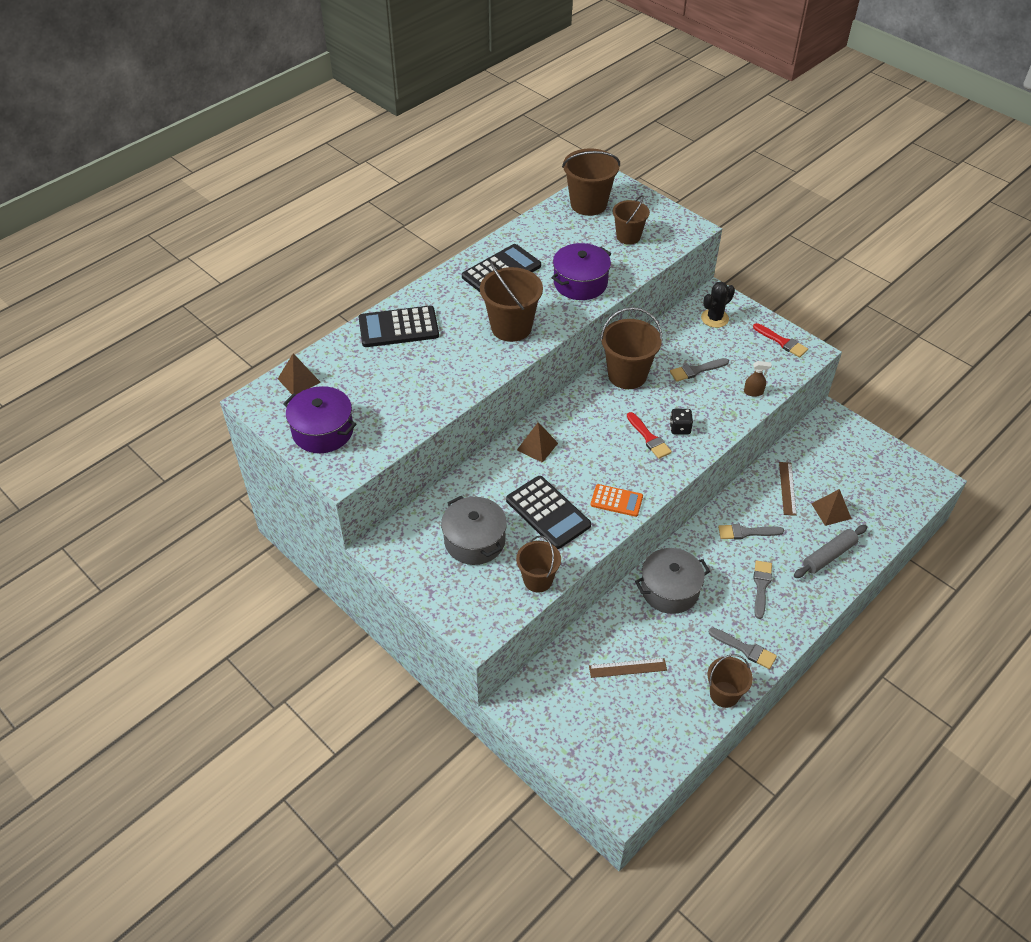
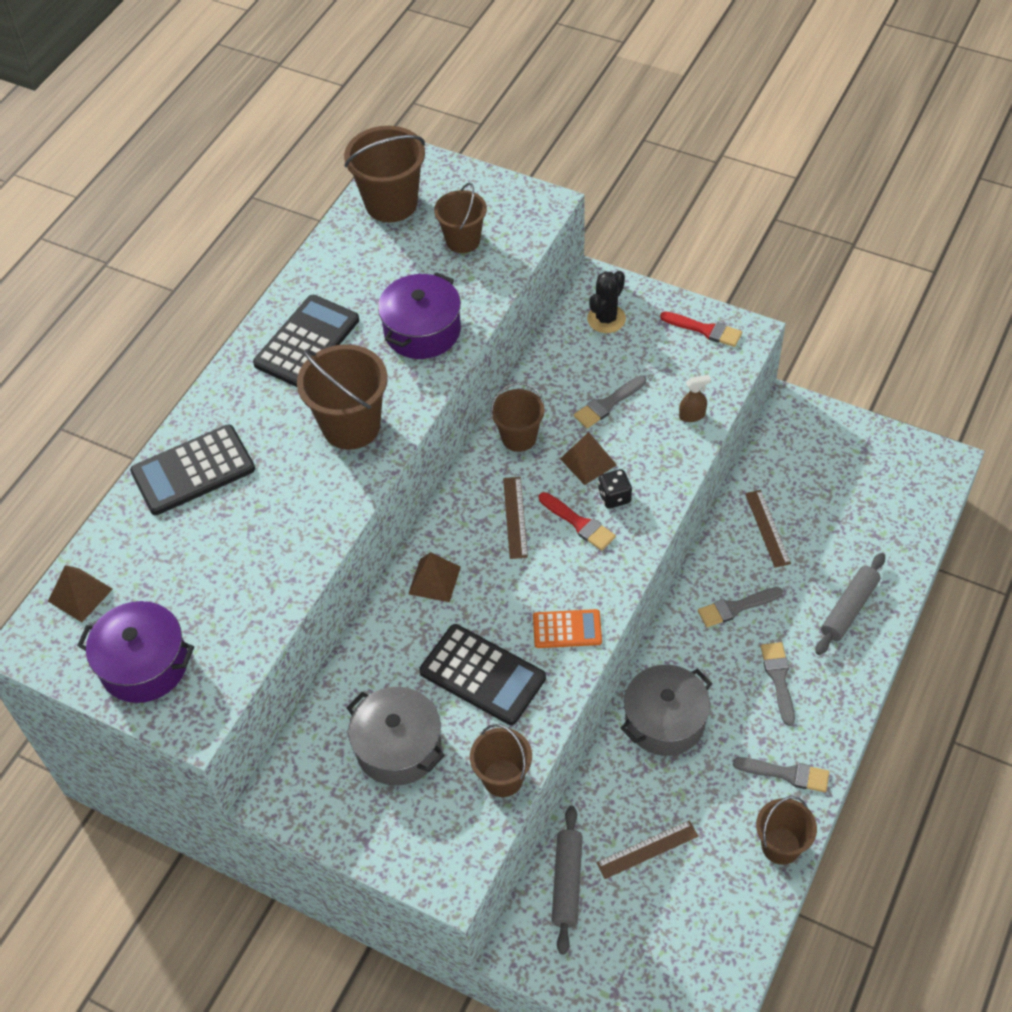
camera: 15 degrees left, 5 degrees up
(564, 672) = (567, 882): none -> grey rolling pin
(606, 423) = (515, 517): none -> brown ruler
(627, 375) = (519, 437): brown bucket -> brown bucket, size x0.64
(831, 511) = (832, 544): brown pyramid -> brown pyramid (588, 461)

